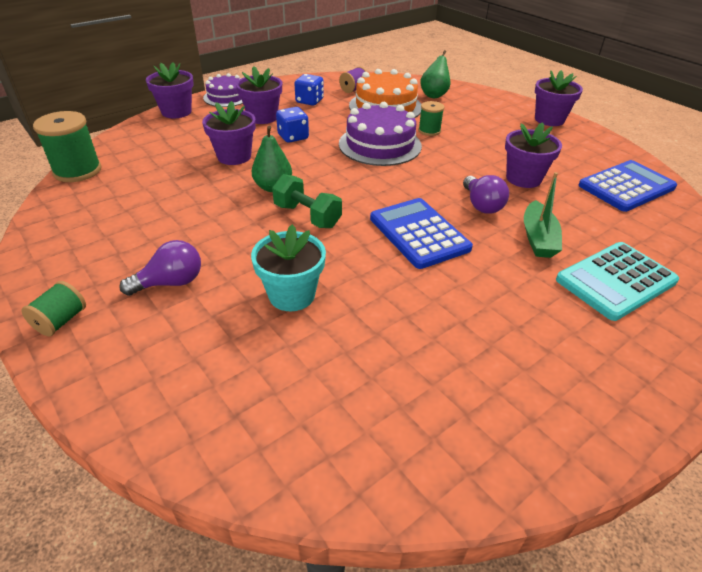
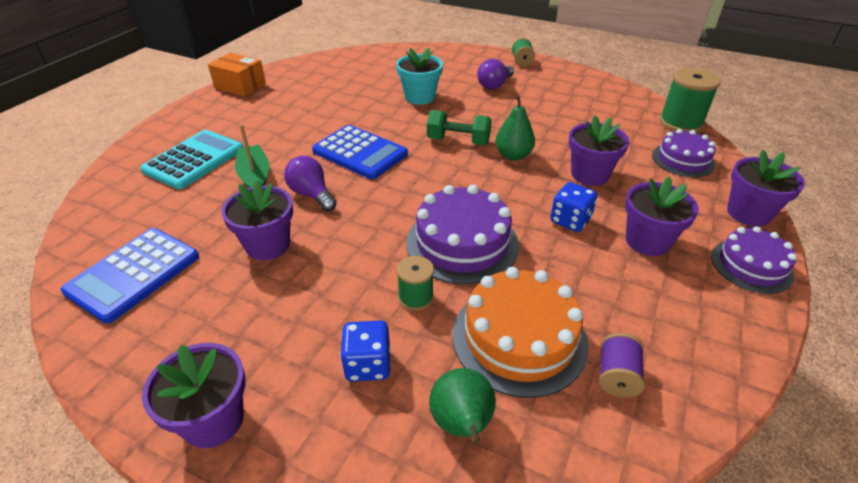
camera: 155 degrees right, 0 degrees up
(146, 146) = (683, 160): none -> purple cake
(309, 101) = (639, 304): blue dice -> blue dice (368, 364)
(583, 439) = (240, 86): none -> orange box

